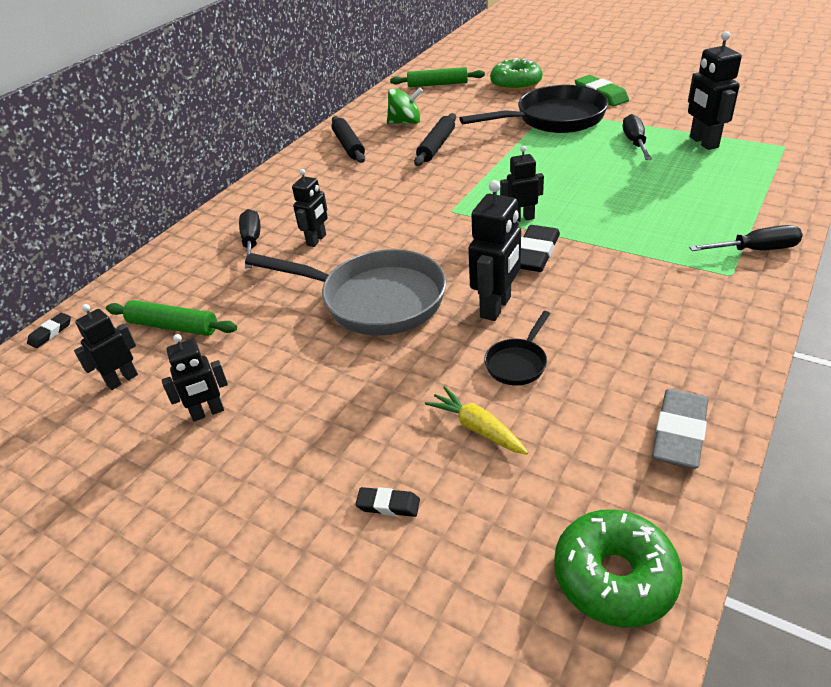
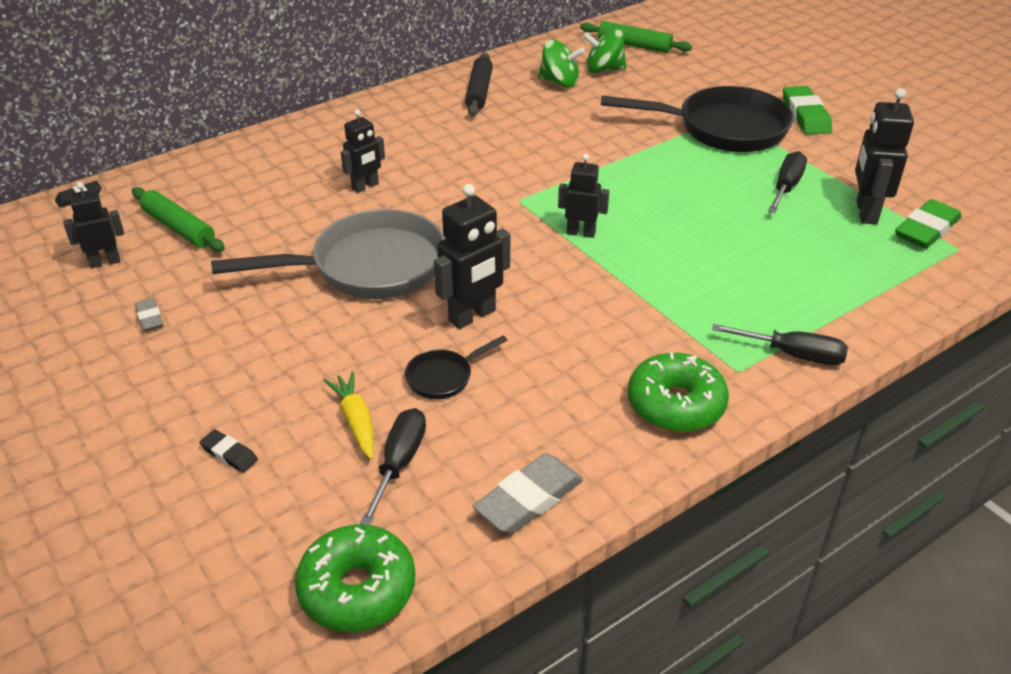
camera: 20 degrees right, 0 degrees up
(208, 413) = (150, 318): black robot -> grey eraser
(252, 242) = (306, 168): black screwdriver -> black screwdriver (399, 463)
(375, 300) = (368, 267): grey pan -> grey pan turned 60 degrees counterclockwise
(431, 106) = (604, 70): none -> green spinning top
(436, 146) = (567, 121): black rolling pin -> none
(516, 84) = (721, 71): green donut -> green donut (676, 404)
(535, 253) = (560, 275): black eraser -> none
(752, 141) = (926, 230): none -> green eraser

